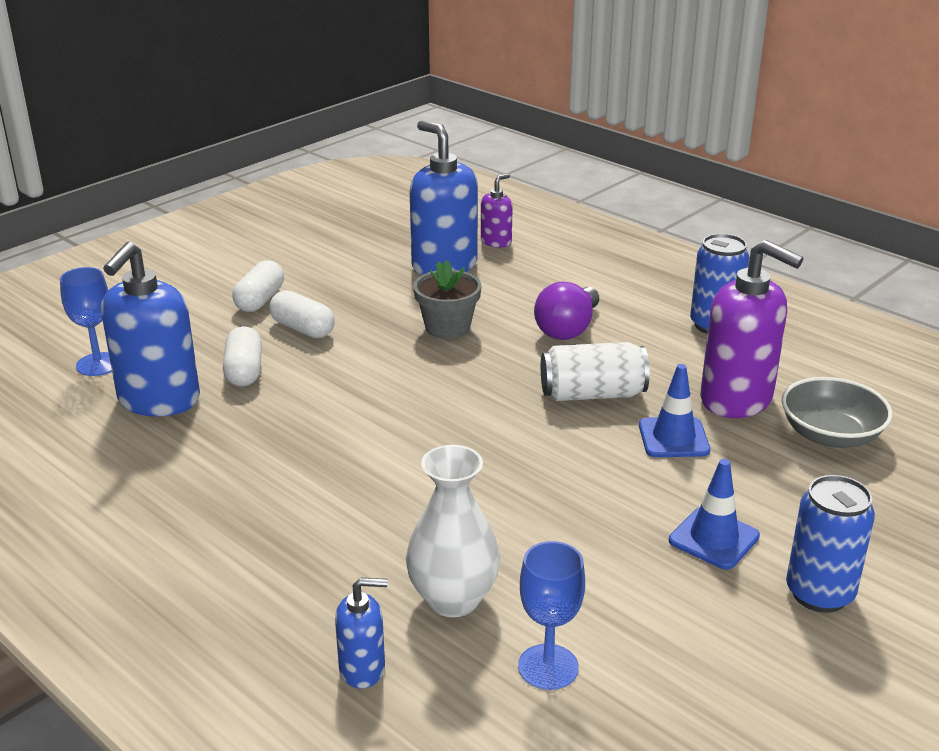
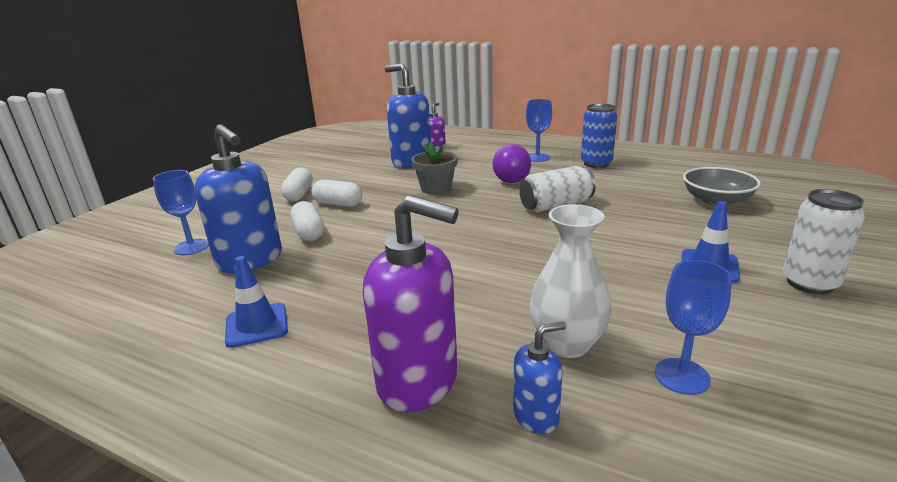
camera: 15 degrees left, 5 degrees down
(158, 400) = (250, 260): blue soap dispenser -> blue soap dispenser turned 45 degrees counterclockwise
(634, 295) = (537, 158): none -> blue goblet
(673, 438) = (627, 218): blue traffic cone -> blue traffic cone (257, 325)
(737, 399) = (644, 193): purple soap dispenser -> purple soap dispenser (418, 381)
(819, 594) = (809, 283): blue can -> white can

